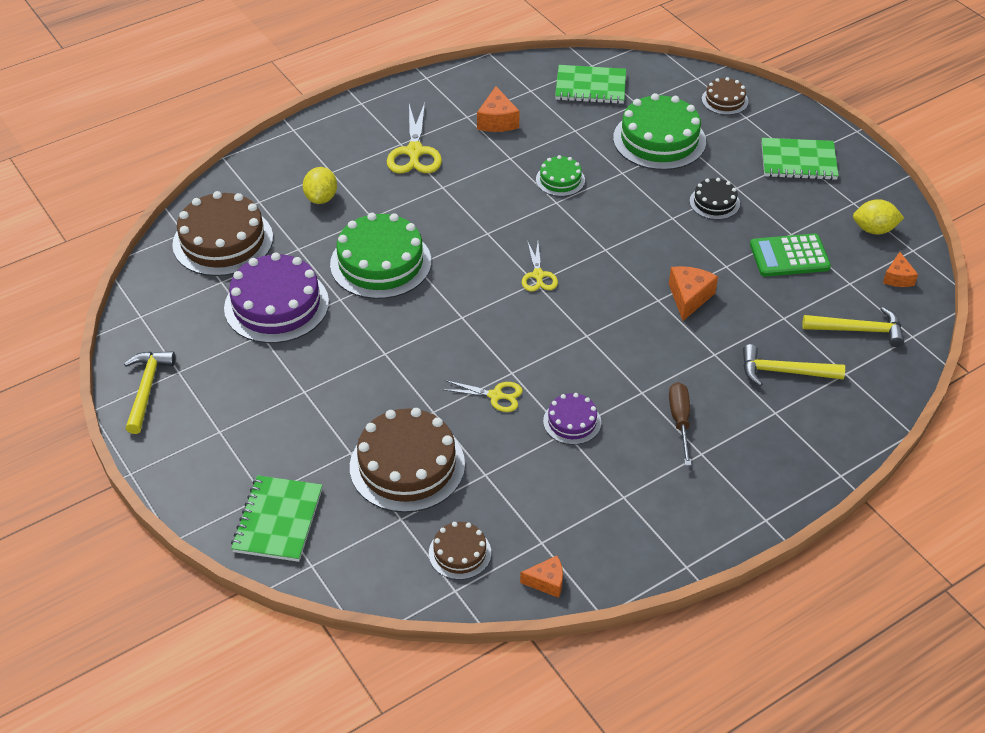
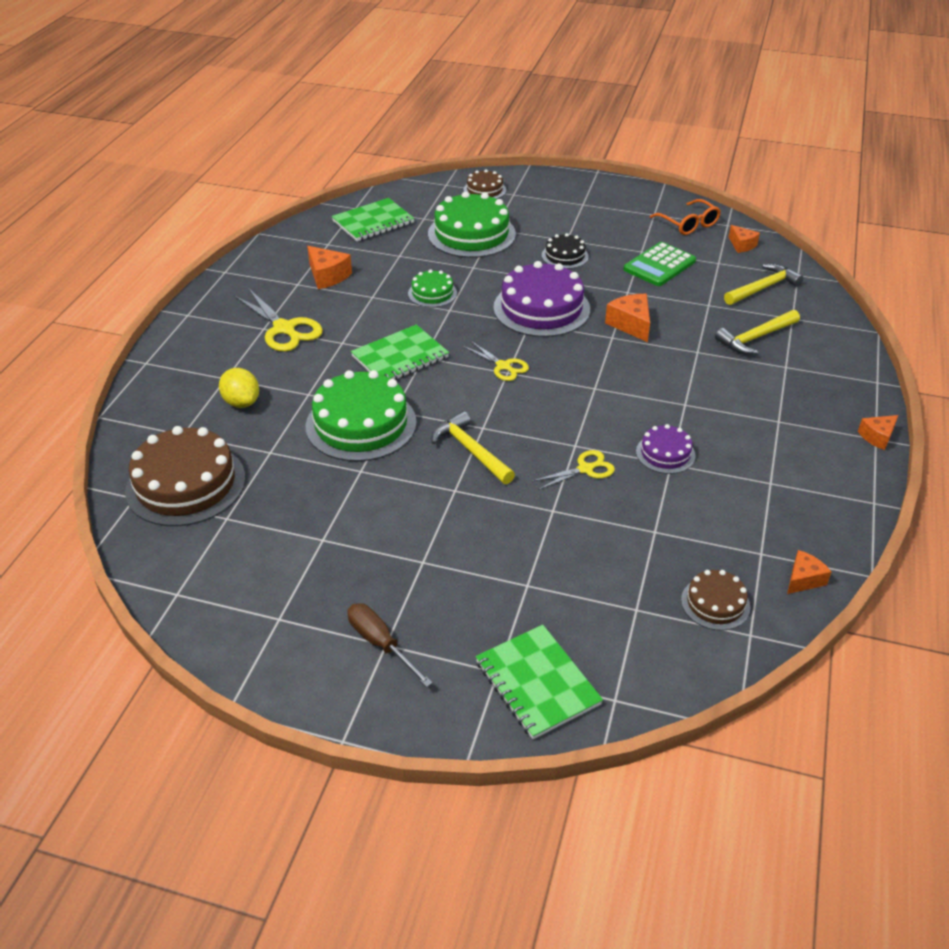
camera: 40 degrees left, 5 degrees down
(147, 389) = (264, 653): yellow hammer -> yellow hammer (470, 450)
(276, 305) = (306, 507): purple cake -> purple cake (541, 308)
(407, 465) = (586, 564): brown cake -> none
(680, 421) = (736, 408): brown screwdriver -> brown screwdriver (380, 644)
(769, 519) = (877, 437): none -> orange cheese
(798, 161) = (585, 205): green notebook -> green notebook (400, 357)
(874, 230) = (688, 224): yellow lemon -> orange glasses

